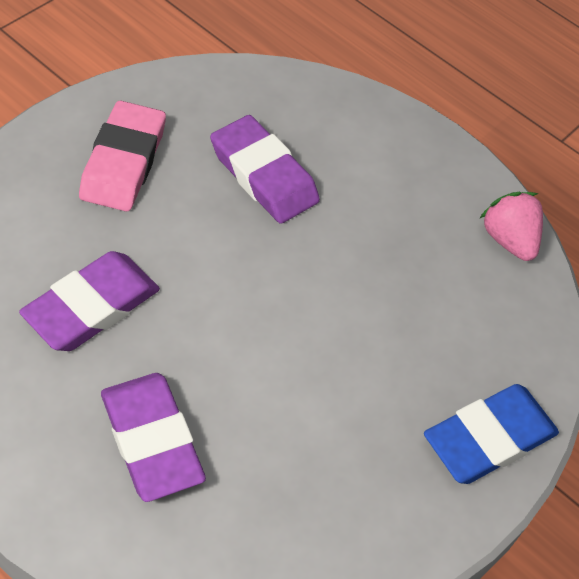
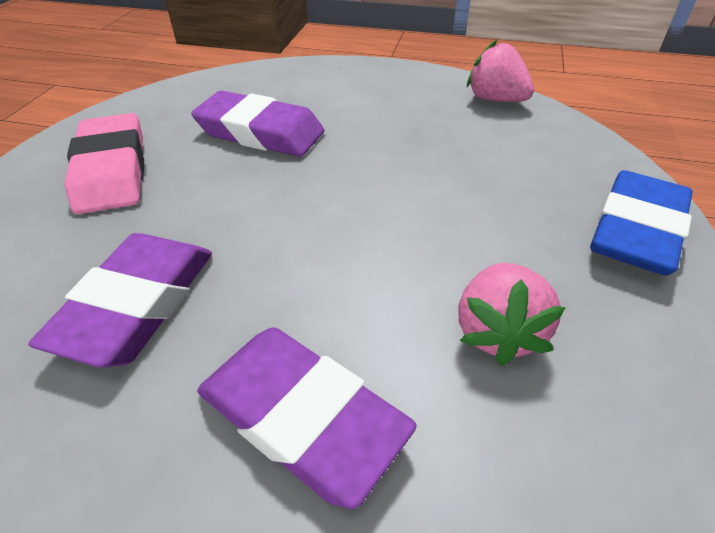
camera: 20 degrees left, 10 degrees down
(310, 455) = (498, 332): none -> pink strawberry

